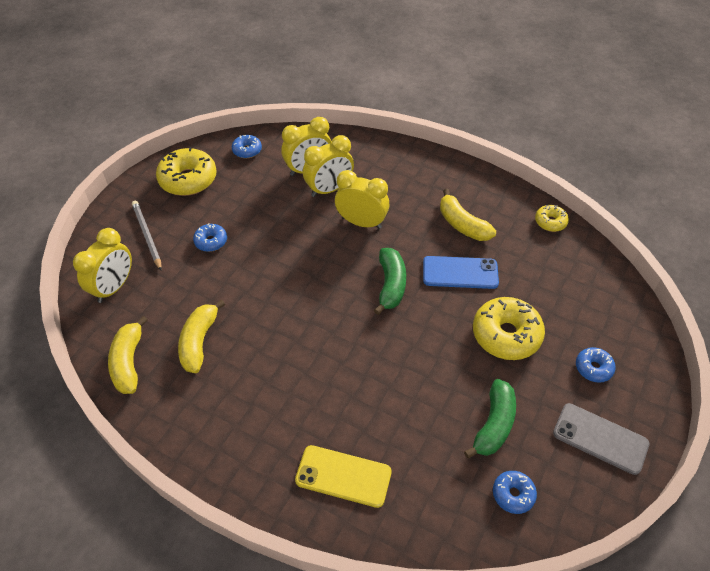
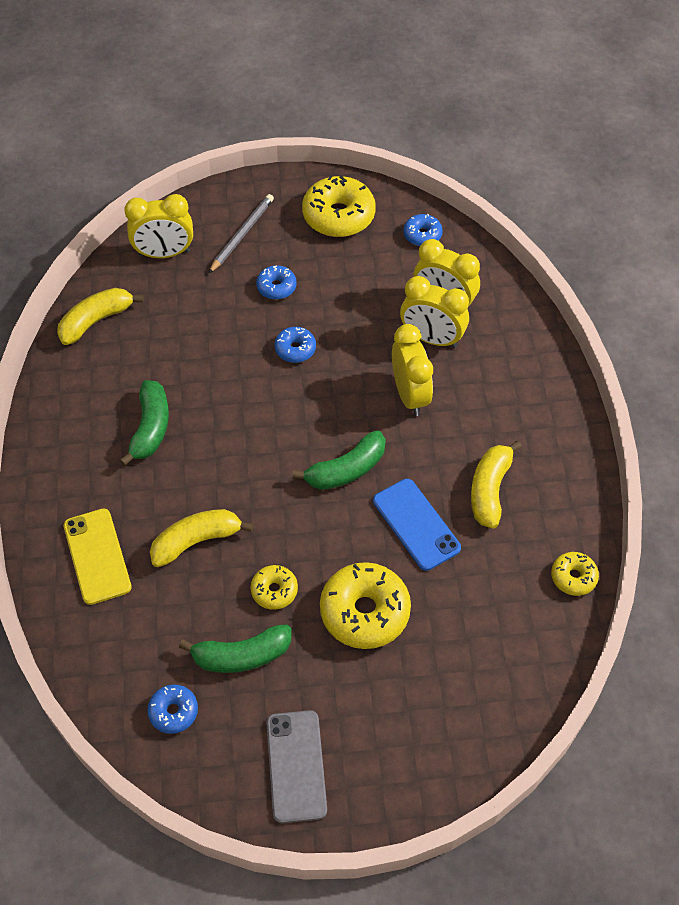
camera: 55 degrees right, 5 degrees up
(199, 342) = (155, 356): yellow banana -> yellow banana (196, 541)
(259, 379) = (150, 428): none -> green banana
(455, 376) = (274, 590): none -> yellow donut
(593, 368) = (385, 720): blue donut -> blue donut (295, 349)

